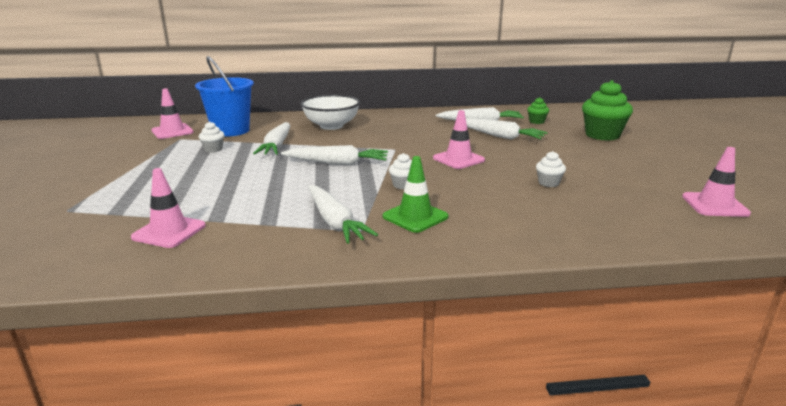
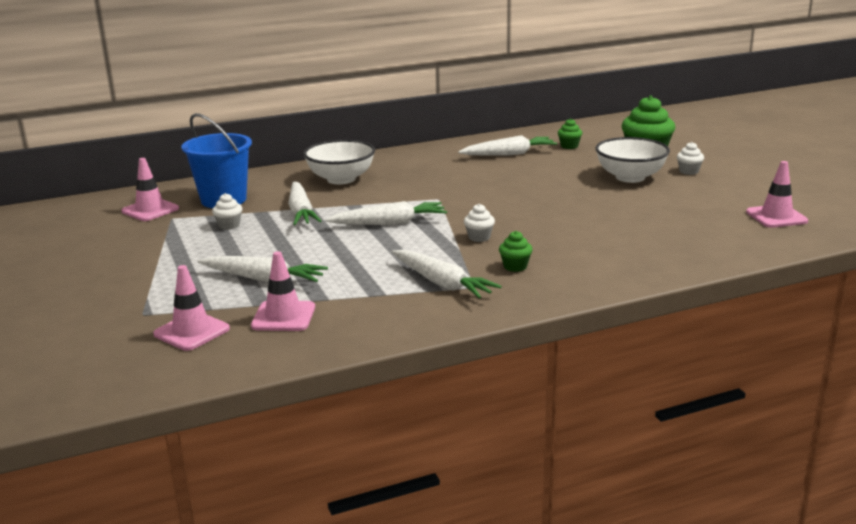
camera: 15 degrees left, 0 degrees up
(415, 217) = (515, 266): green traffic cone -> green cupcake
(458, 159) = (515, 202): pink traffic cone -> pink traffic cone (191, 331)
(500, 136) = (541, 169): white carrot -> white carrot (264, 279)
(548, 183) = (620, 215): white cupcake -> white cupcake (689, 171)
(577, 151) = (630, 177): none -> white bowl

